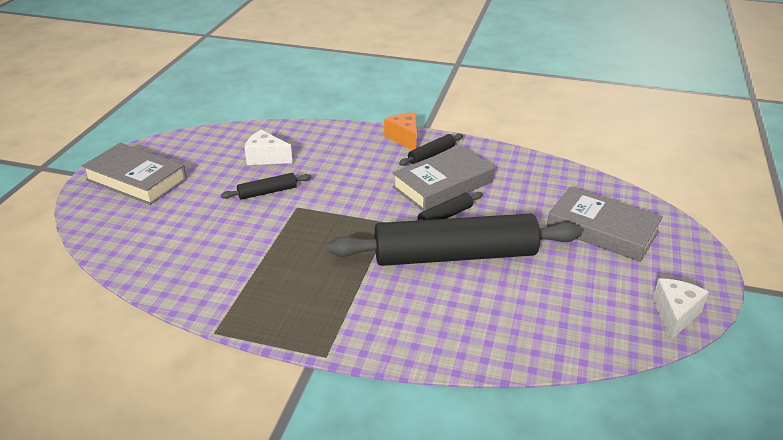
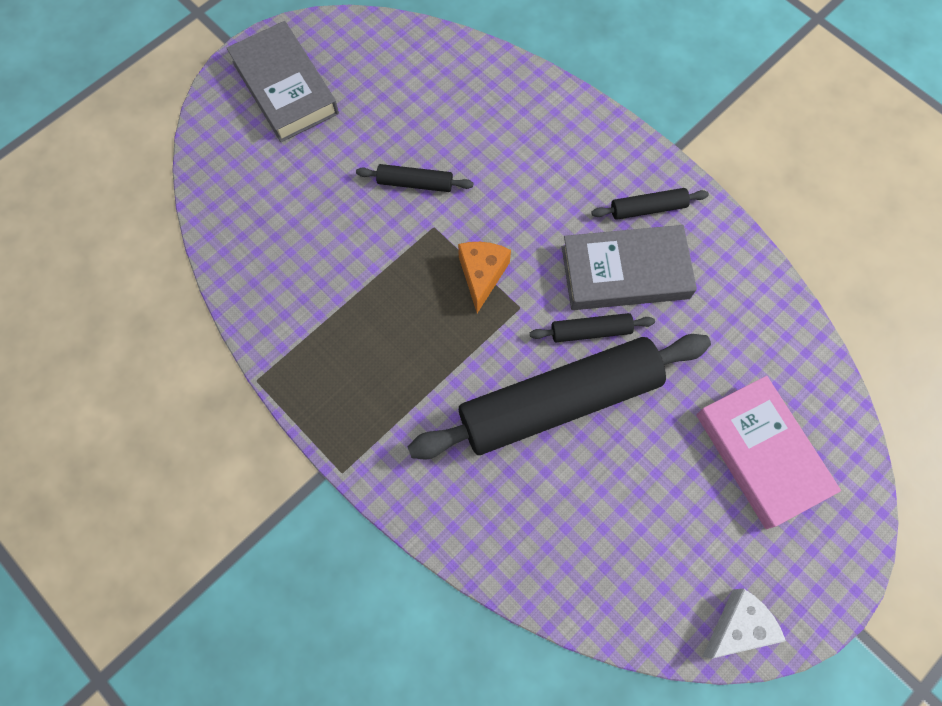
camera: 30 degrees right, 35 degrees up
(266, 158) = (445, 116): white cheese -> none
(404, 138) = (634, 158): orange cheese -> orange cheese (482, 275)
(455, 255) = (559, 402): black rolling pin -> black rolling pin turned 45 degrees counterclockwise
(602, 230) = (761, 454): grey book -> pink book

